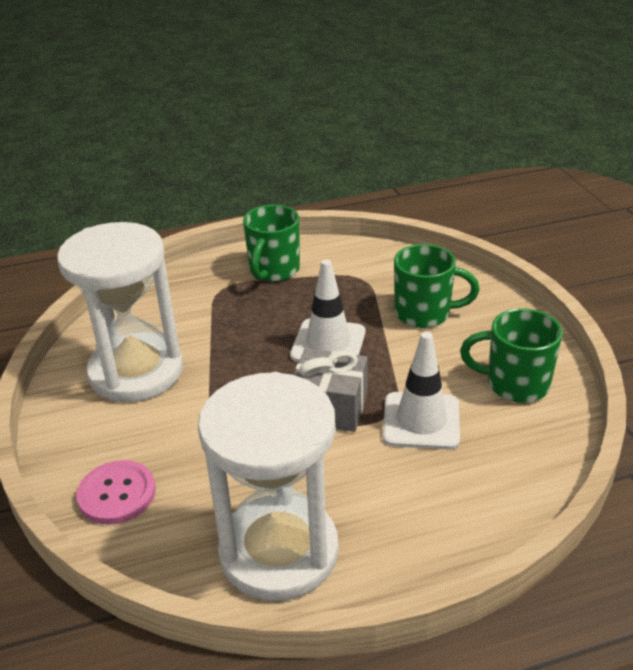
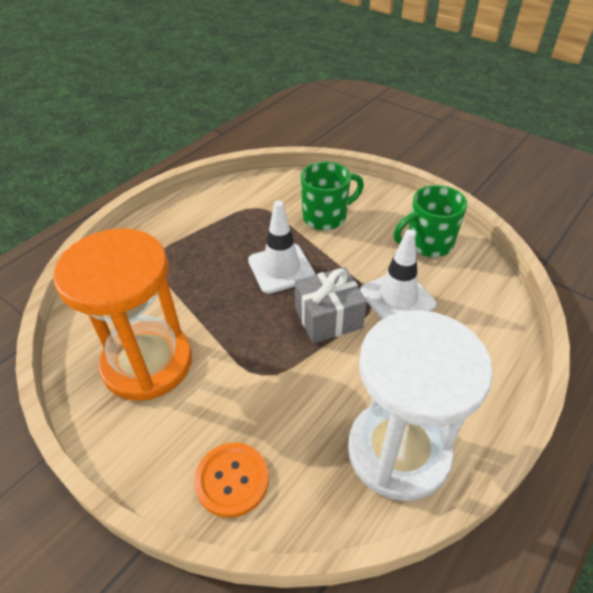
camera: 35 degrees left, 10 degrees up
(117, 494) = (232, 480): pink button -> orange button
(136, 372) = (147, 363): white hourglass -> orange hourglass
(274, 270) = (185, 226): green mug -> none

